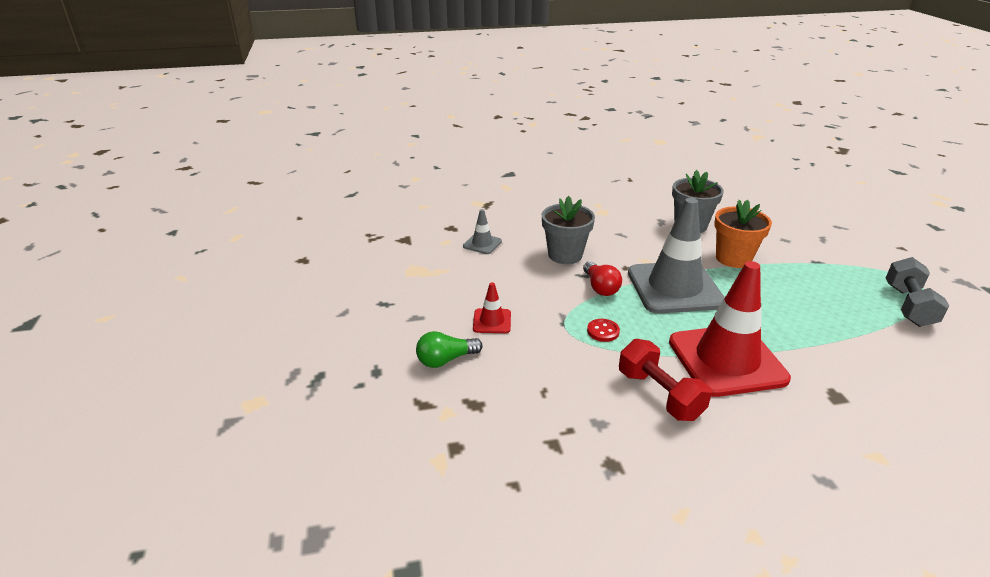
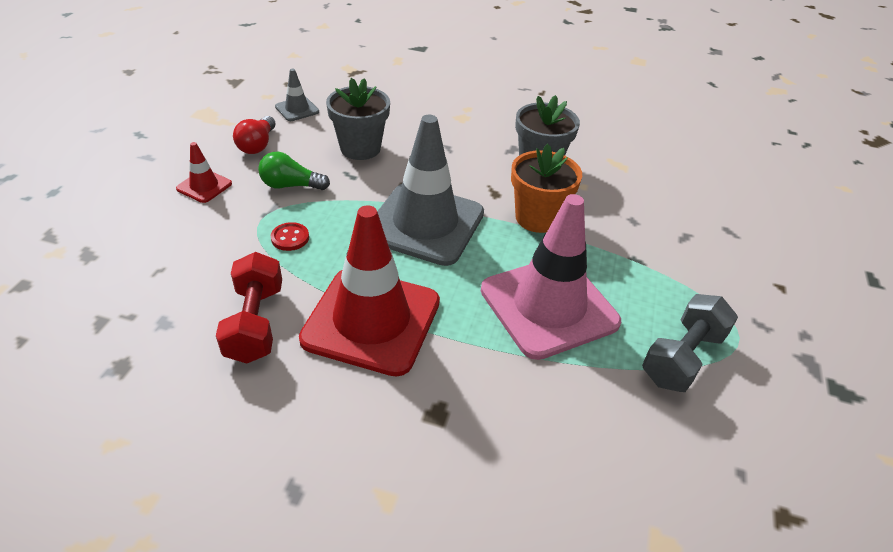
camera: 25 degrees right, 10 degrees up
(445, 360) = (118, 205): green light bulb -> green light bulb (291, 185)
(600, 287) = (349, 194): red light bulb -> red light bulb (257, 145)
(809, 307) = (548, 306): none -> pink traffic cone

